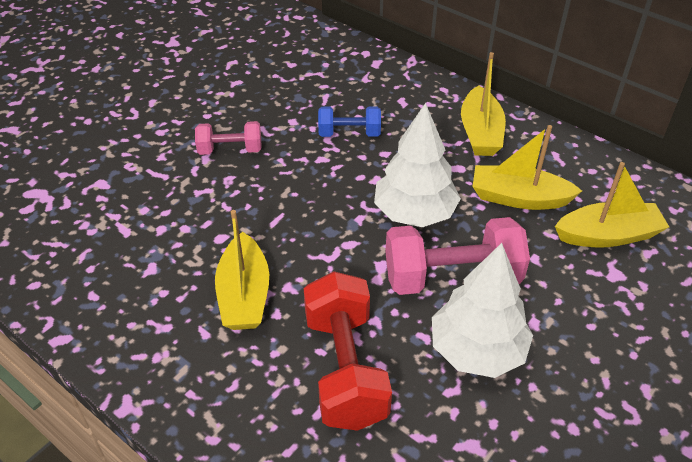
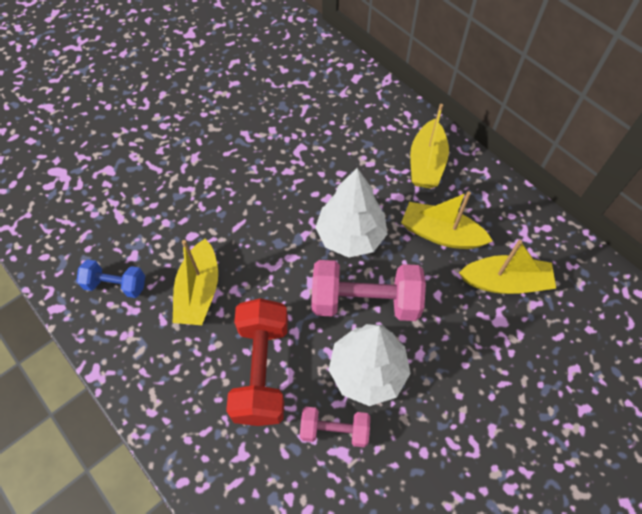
camera: 10 degrees right, 15 degrees up
(230, 150) = (215, 152): pink dumbbell -> pink dumbbell (334, 430)
(349, 133) = (316, 149): blue dumbbell -> blue dumbbell (116, 285)

